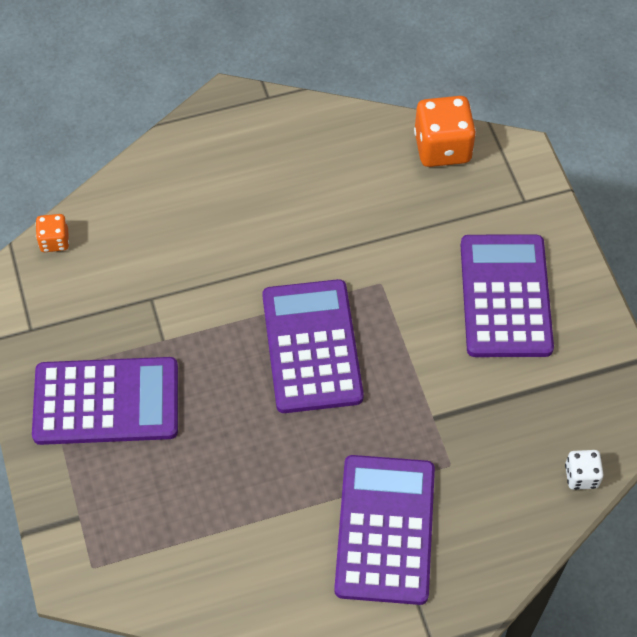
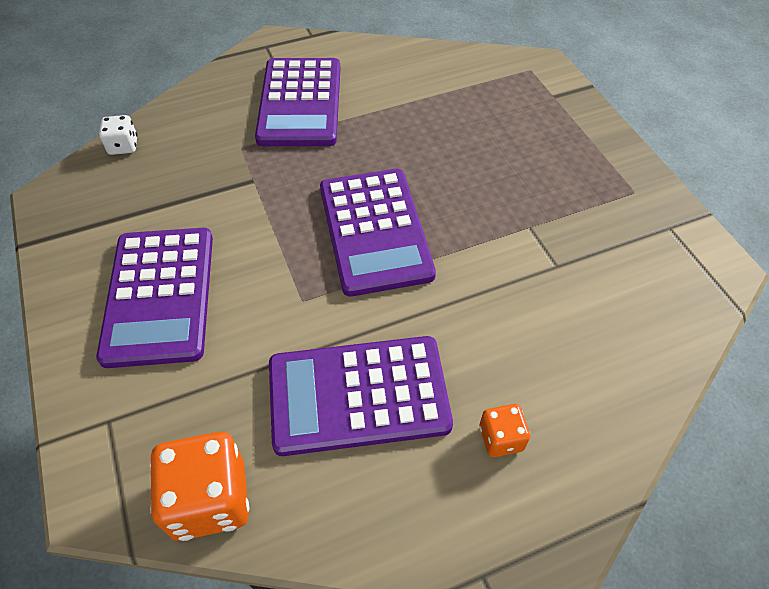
camera: 175 degrees right, 5 degrees down
(54, 241) = (694, 320): orange dice -> orange dice (501, 438)
(106, 401) = (565, 172): purple calculator -> purple calculator (358, 395)

